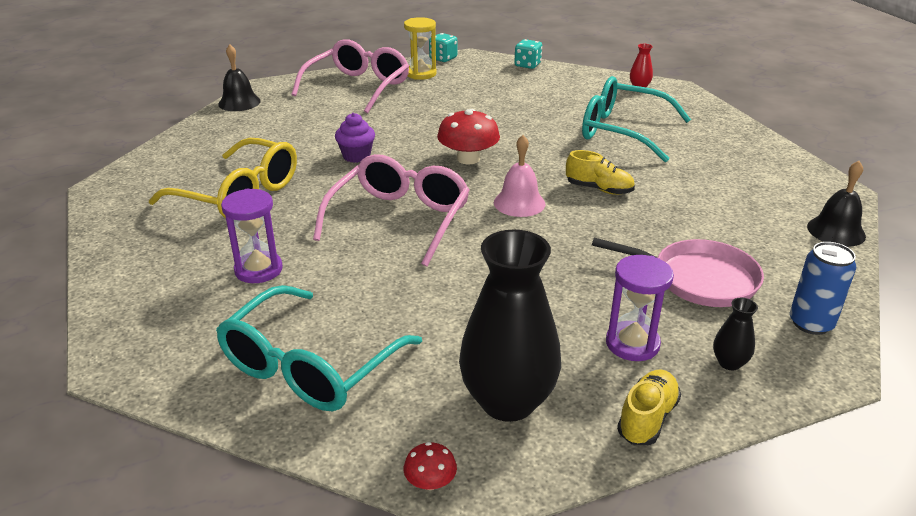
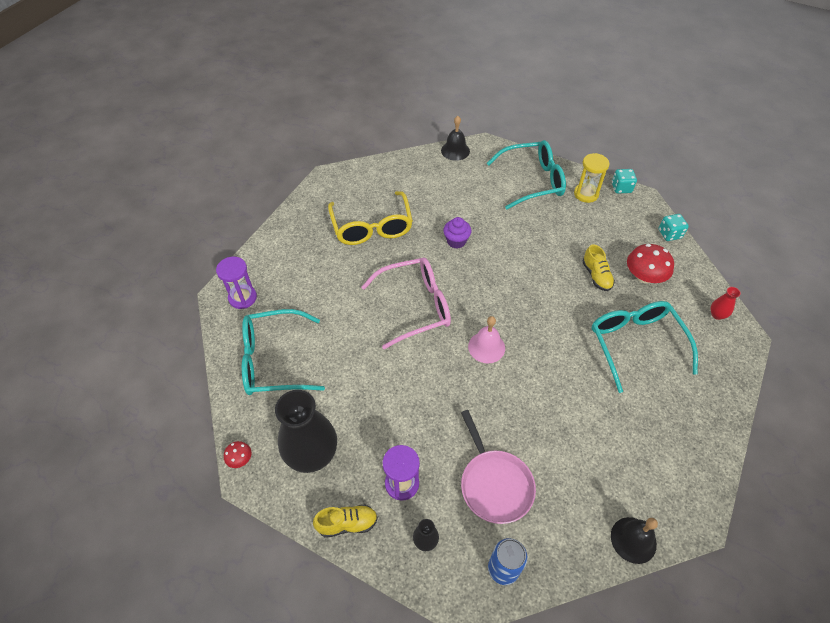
camera: 50 degrees right, 20 degrees up
(258, 270) = (321, 286): purple hourglass -> purple hourglass (242, 298)
(358, 87) = (533, 181): pink glasses -> turquoise glasses
(468, 159) = (509, 290): red mushroom -> red mushroom (644, 276)
(599, 189) = (544, 376): yellow shoe -> yellow shoe (596, 276)

